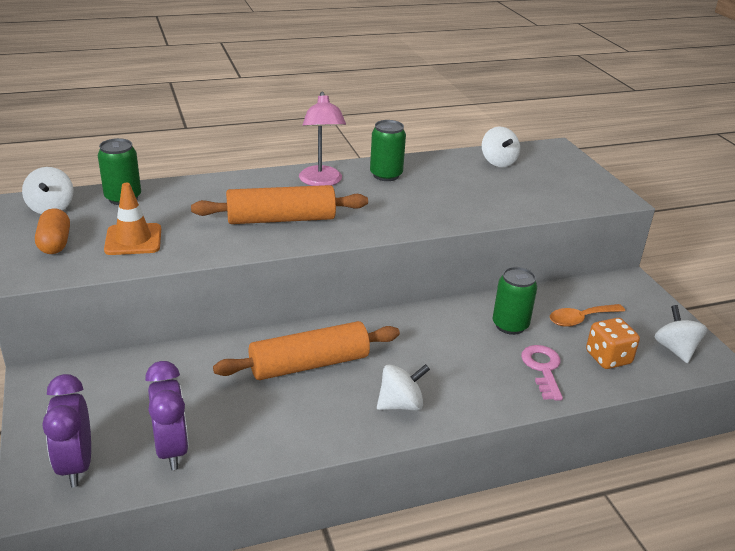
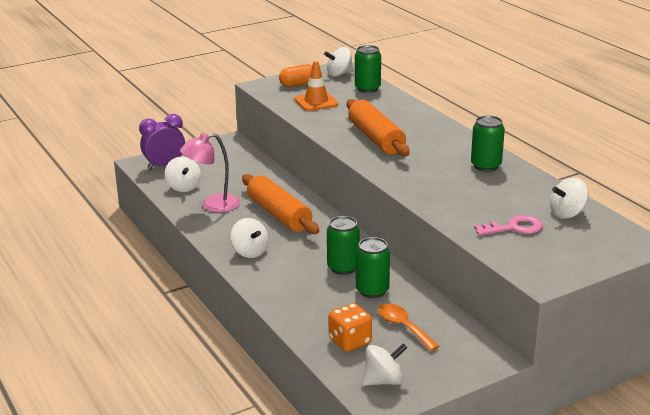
camera: 80 degrees right, 5 degrees down
(172, 449) = (183, 187): purple clock -> white spinning top
(321, 182) = (449, 143): pink lamp -> pink lamp (212, 205)
(458, 336) = (343, 268): none -> green can
(543, 369) = (318, 308): pink key -> pink key (514, 228)

